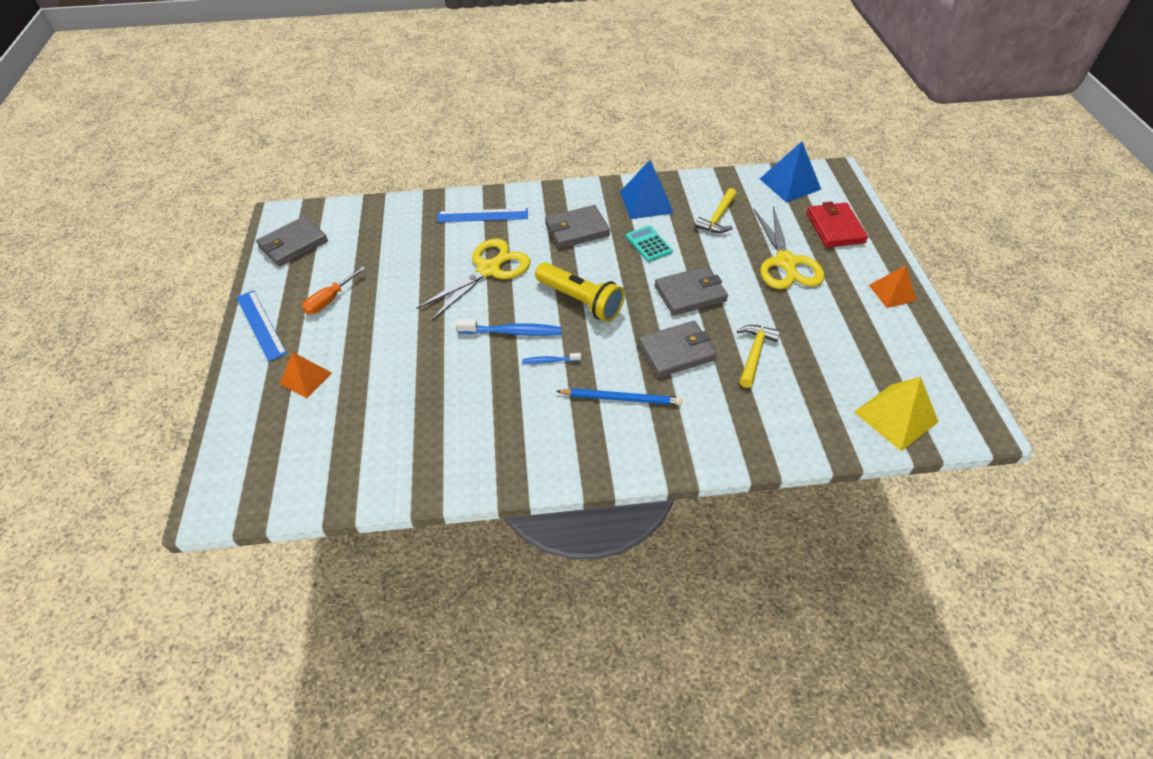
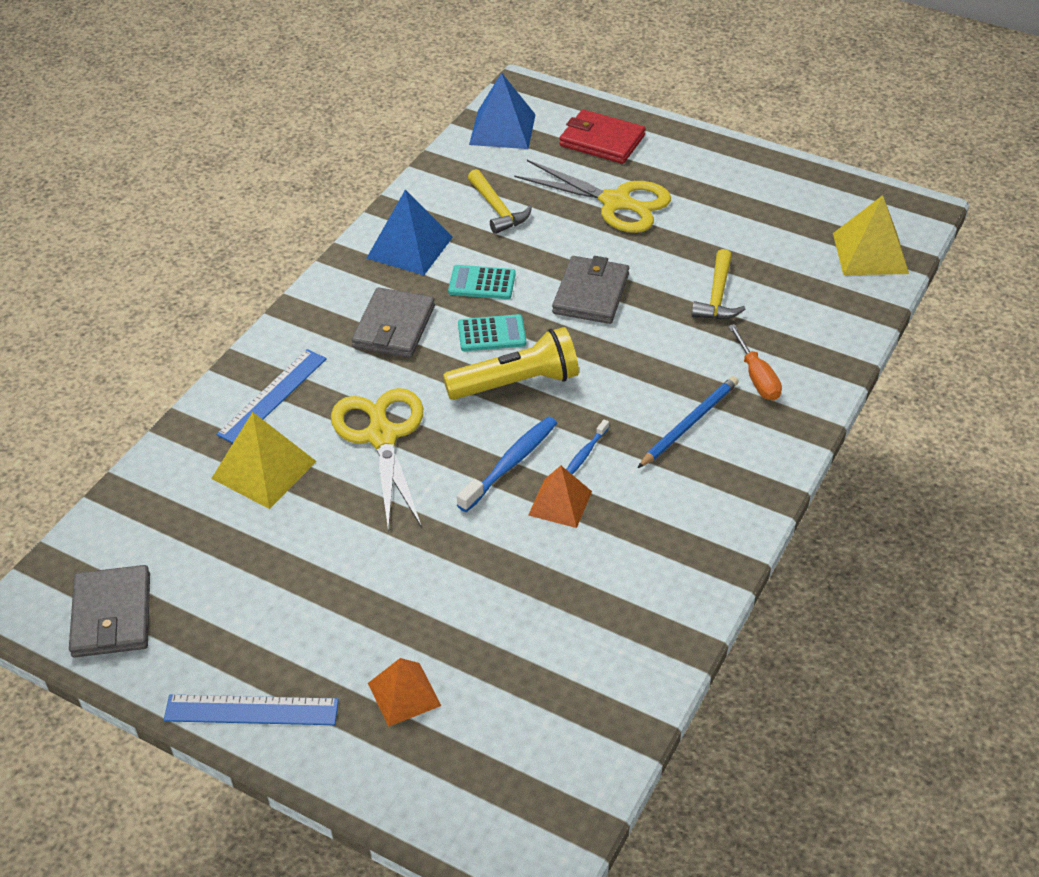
camera: 55 degrees left, 5 degrees down
(330, 300) = (277, 615): orange screwdriver -> orange screwdriver (756, 377)
(427, 241) = (264, 470): none -> yellow pyramid
(610, 270) = (491, 334): none -> turquoise calculator
(676, 351) = (663, 349): grey wallet -> none
(754, 354) = (717, 296): yellow hammer -> yellow hammer turned 135 degrees counterclockwise
(892, 292) = (725, 161): orange pyramid -> orange pyramid (560, 503)

